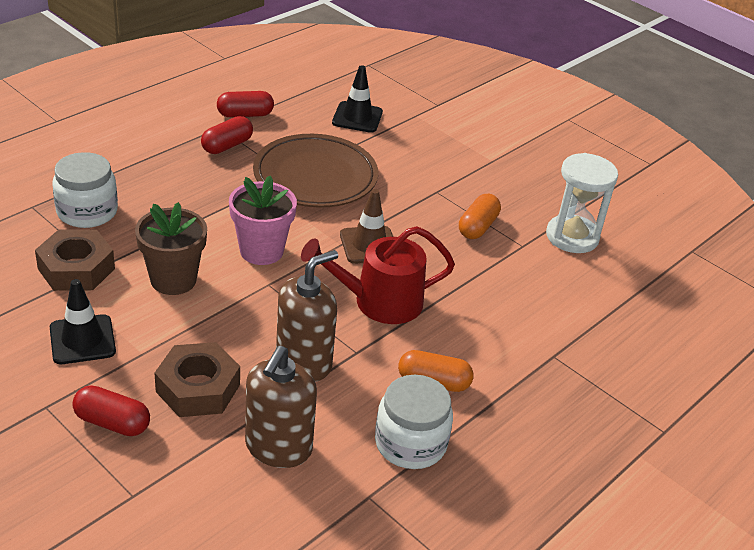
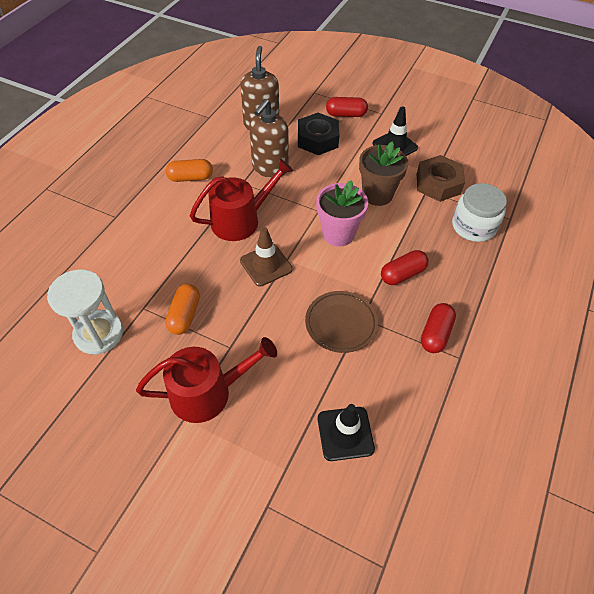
camera: 165 degrees right, 15 degrees up
(198, 388) = (317, 139): brown nut -> black nut
(245, 114) = (452, 387): red capsule -> red capsule (402, 274)
(315, 177) = (341, 323): brown plate -> brown plate, size x0.63
(410, 443) = (195, 143): white jar -> none
(467, 169) = (208, 392): none -> red watering can

